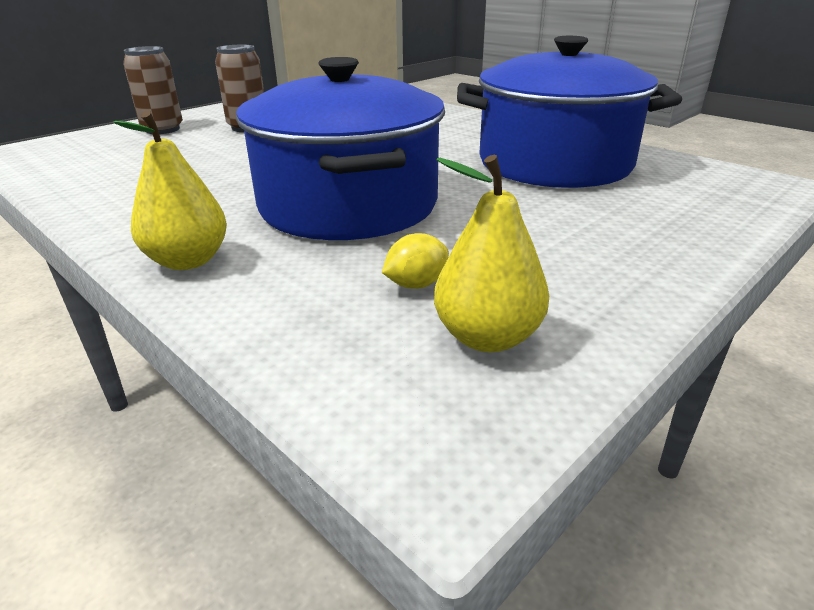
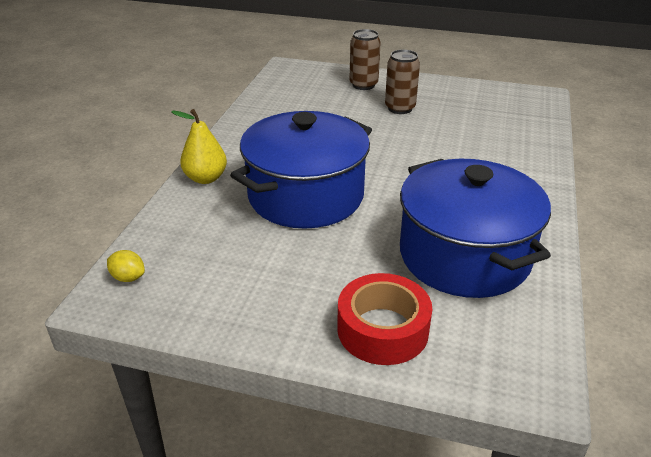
camera: 60 degrees right, 5 degrees up
(416, 284) = (226, 252): yellow lemon -> yellow lemon (128, 277)
(487, 337) = (189, 289): yellow pear -> none
(661, 224) = (382, 329): none -> red tape

